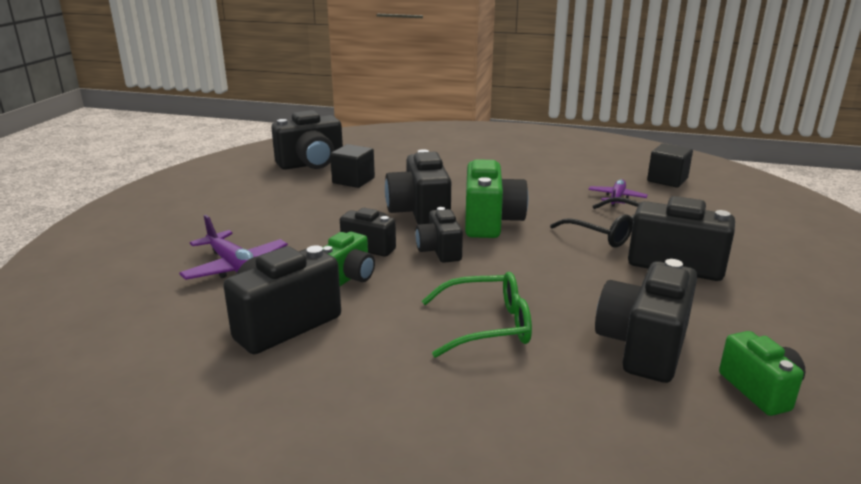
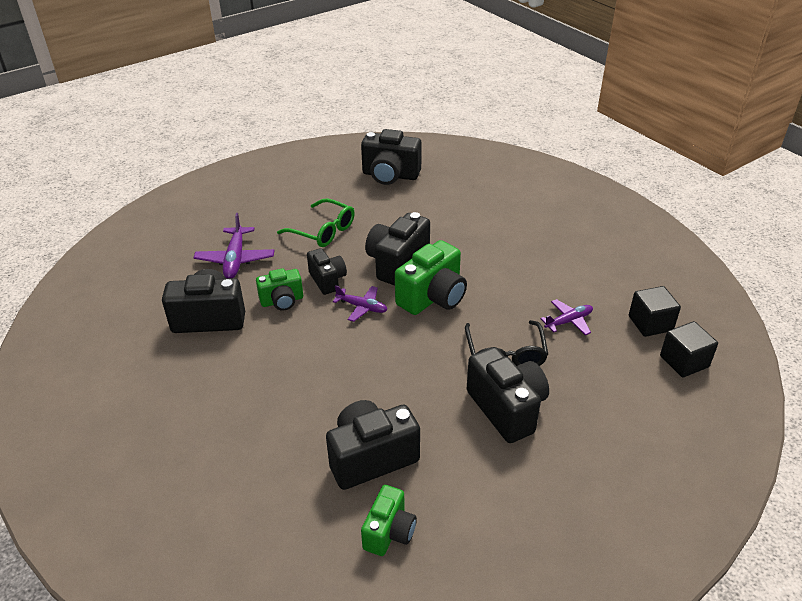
camera: 40 degrees right, 15 degrees up
(353, 180) = (396, 207): black cube -> black cube (684, 361)
(439, 251) = (362, 307): black camera -> purple plane
(487, 325) = (307, 384): green glasses -> green glasses (323, 231)

